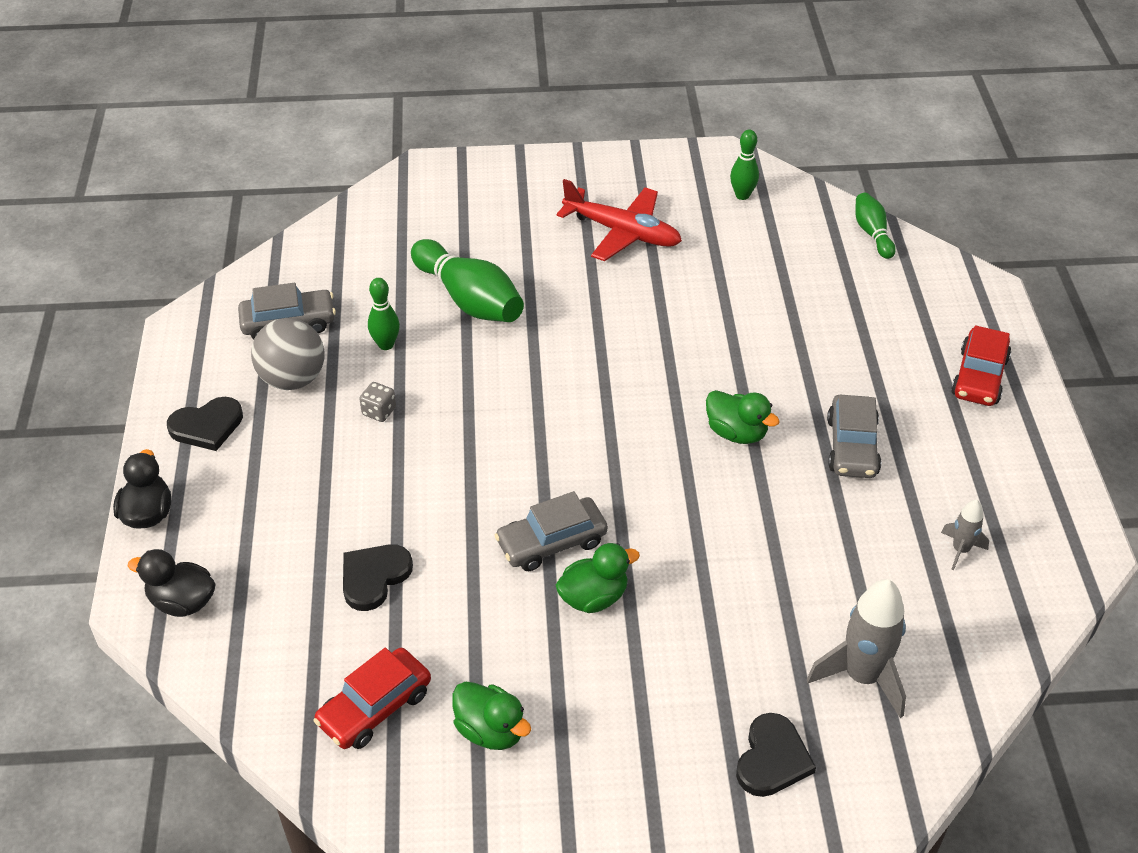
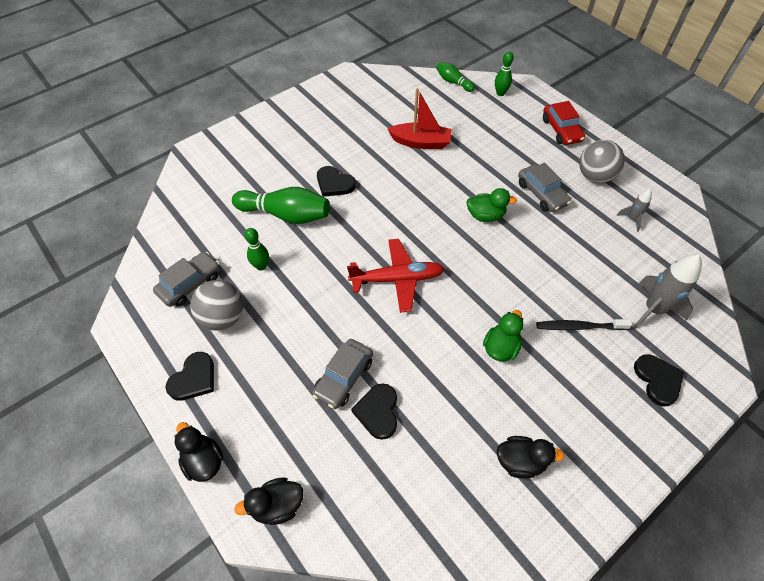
camera: 35 degrees left, 10 degrees up
(375, 707) = (449, 493): red car -> none
(379, 411) = (292, 308): grey dice -> none
(491, 730) = (520, 461): green duck -> black duck
(552, 542) = (452, 329): grey car -> grey car (343, 377)
(566, 291) = (334, 183): none -> black heart
(622, 232) = (334, 137): red plane -> red plane (397, 279)
(727, 635) = (579, 327): none -> black toothbrush
(738, 294) = (421, 142): none -> red boat
(742, 195) = (376, 90): green bowling pin -> green bowling pin (500, 93)
(963, 465) = (594, 176): none -> grey ball

